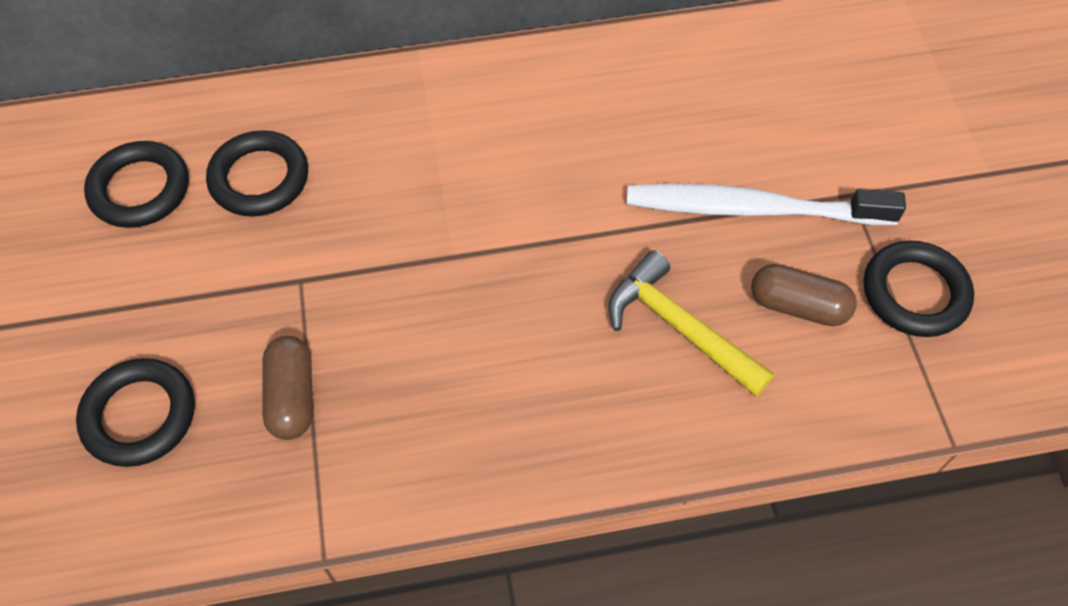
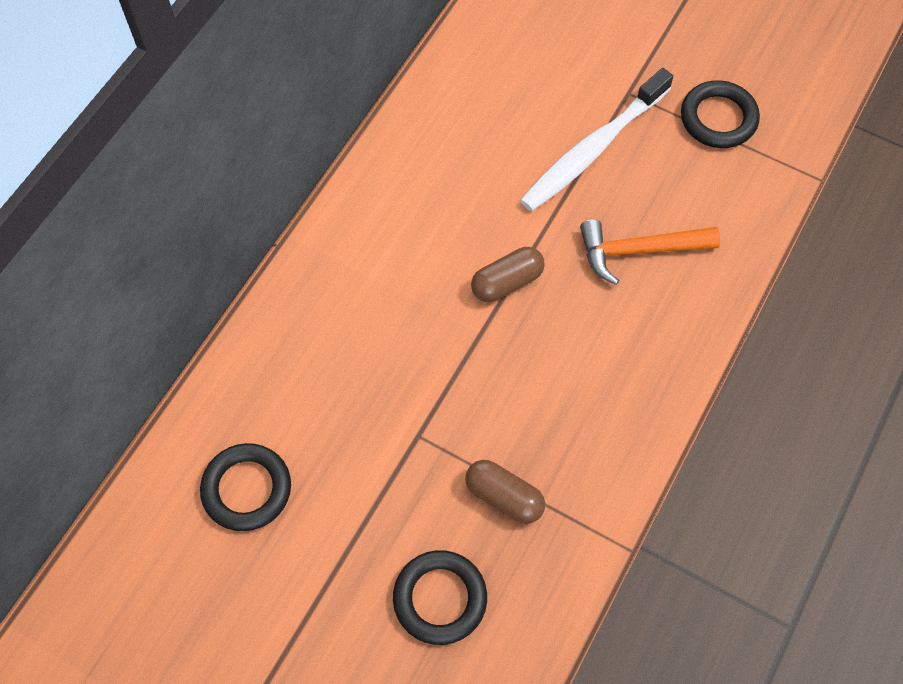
camera: 50 degrees left, 5 degrees up
(259, 178) = (310, 407): black ring -> none
(679, 327) = (638, 251): yellow hammer -> orange hammer
(798, 306) = (677, 180): brown capsule -> brown capsule (507, 282)

